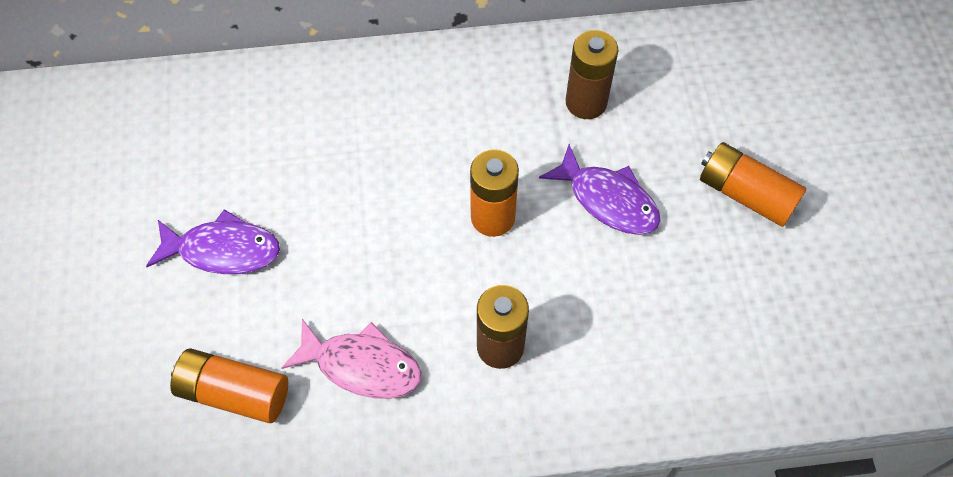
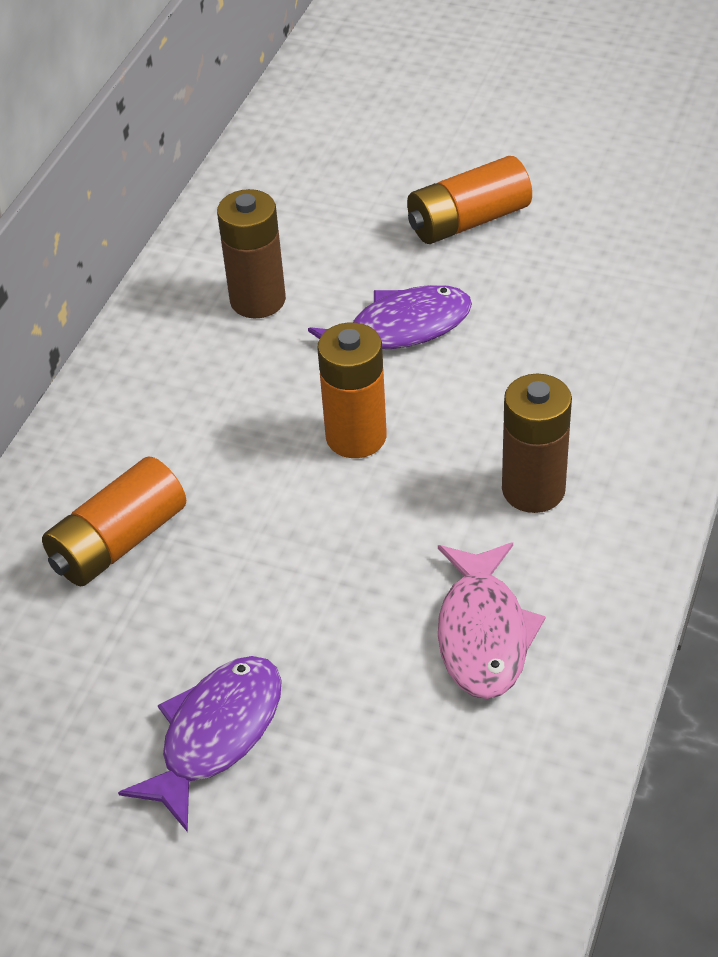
camera: 60 degrees left, 15 degrees down
(234, 393) = (445, 787): orange battery -> orange battery (119, 542)
(361, 366) = (483, 633): pink fish -> pink fish turned 135 degrees clockwise

